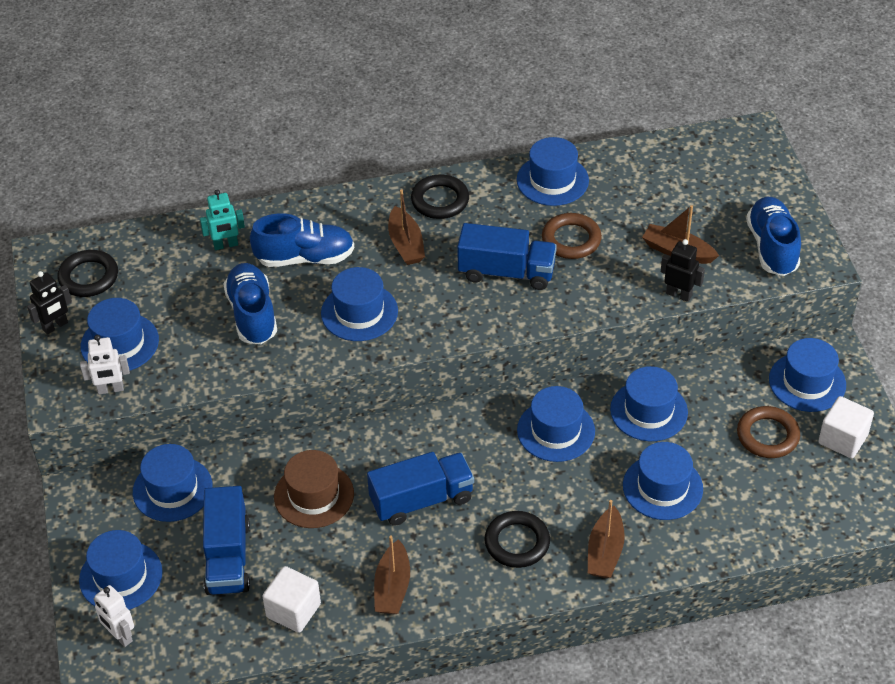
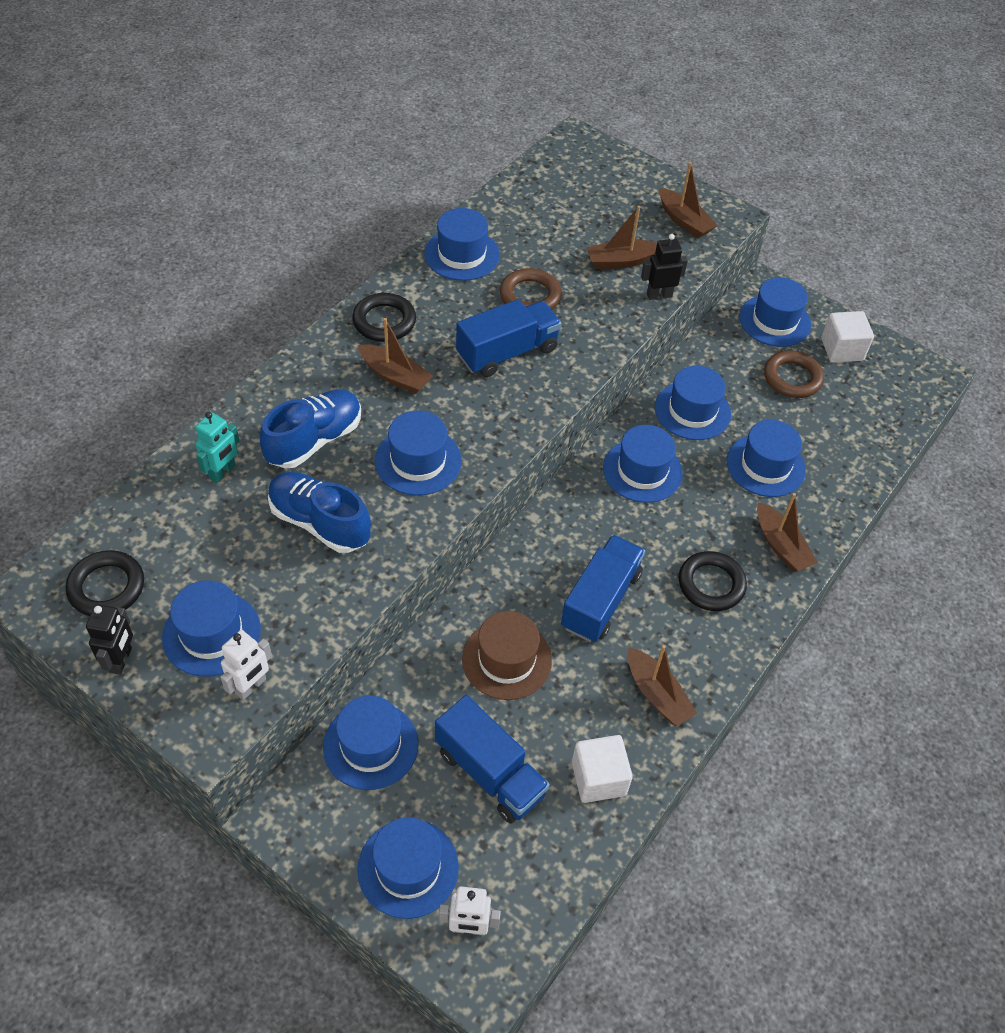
camera: 45 degrees left, 5 degrees up
(772, 247) = (684, 221): blue shoe -> brown boat

